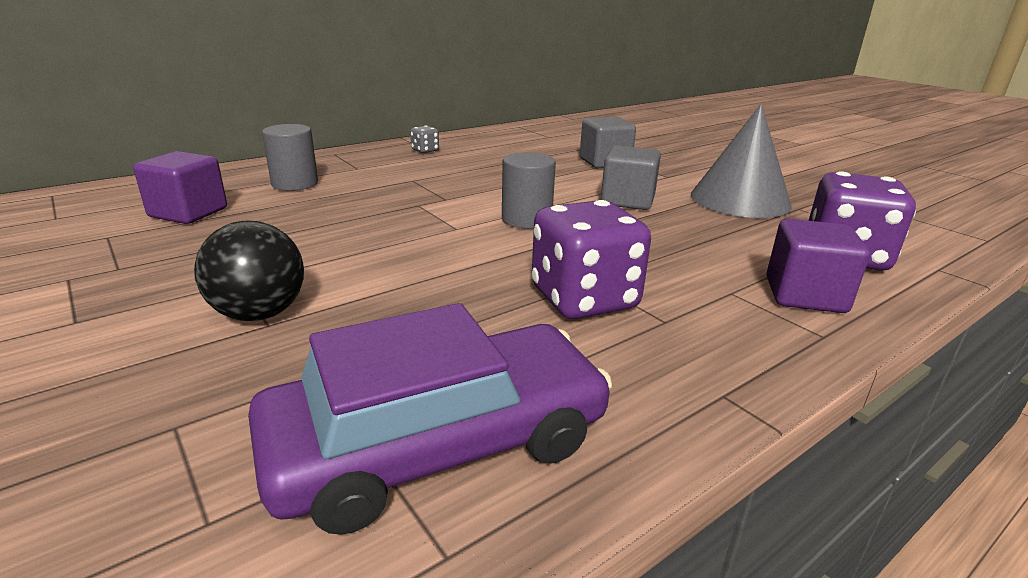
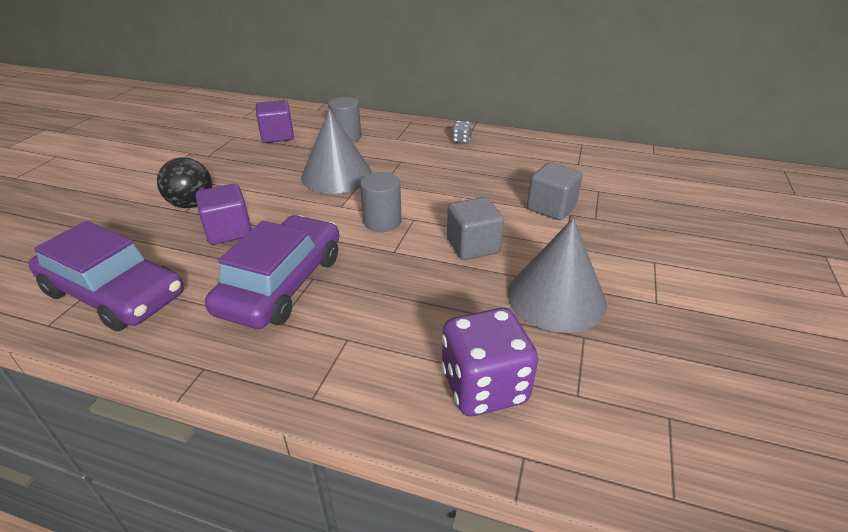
camera: 55 degrees right, 10 degrees up
(380, 211) = (337, 175): none -> grey cone
(584, 299) = (282, 283): purple dice -> purple car
(805, 295) = (374, 376): purple cube -> purple cube (228, 231)

